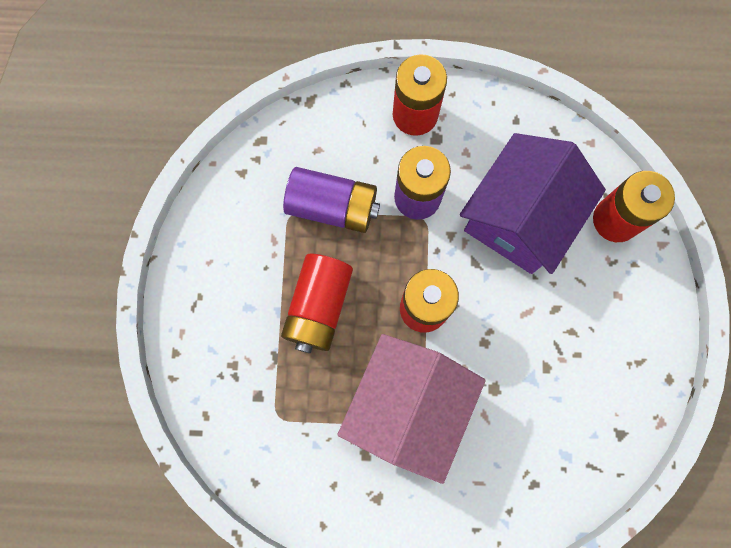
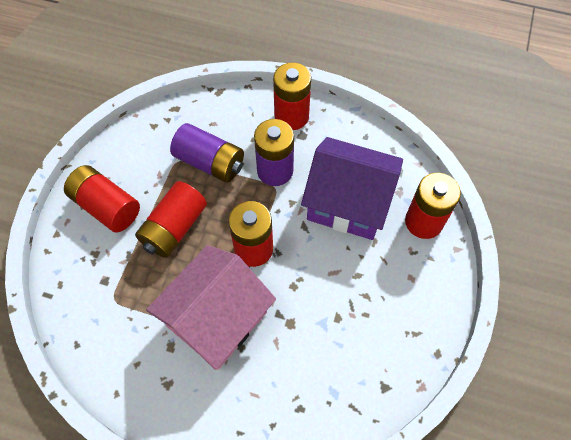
camera: 15 degrees right, 15 degrees down
(224, 300) = (106, 206): none -> red battery
(519, 218) = (348, 203): purple house -> purple house turned 60 degrees clockwise

